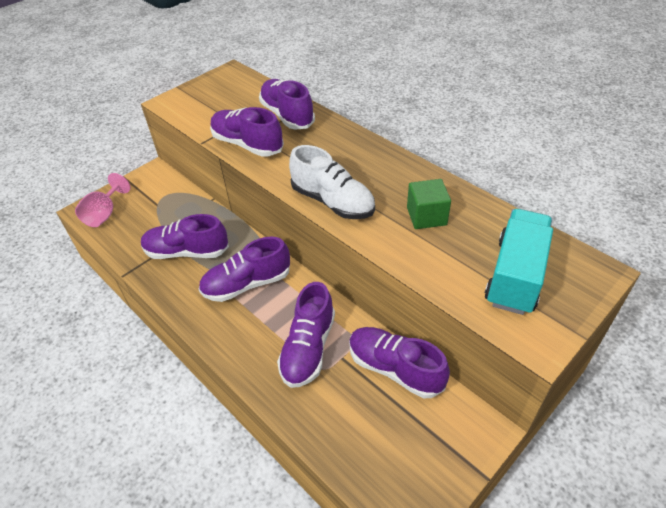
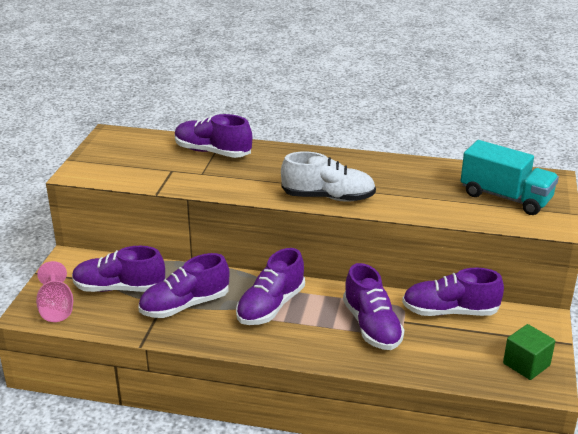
camera: 35 degrees left, 15 degrees down
(247, 144) = (203, 182): purple shoe -> purple shoe (119, 288)
(426, 216) = (409, 184): green cube -> green cube (526, 364)
(515, 275) = (505, 197): turquoise truck -> turquoise truck turned 135 degrees clockwise

